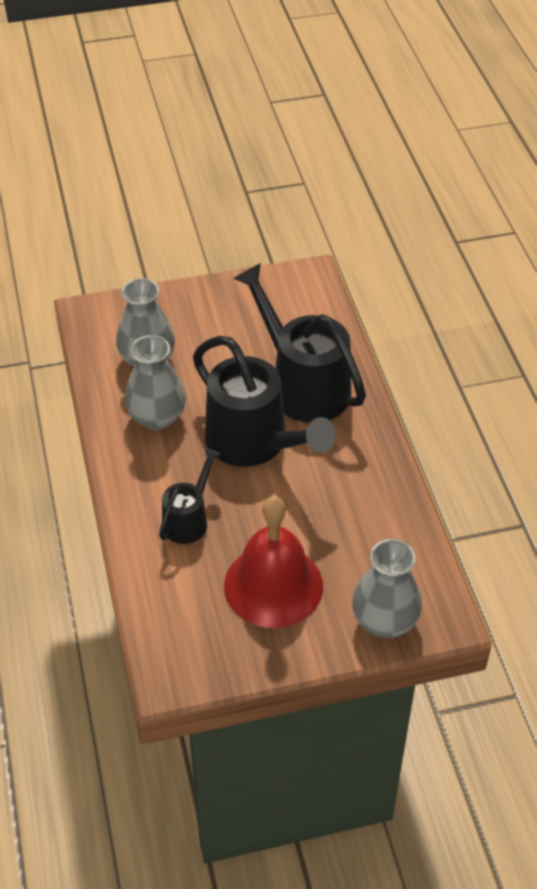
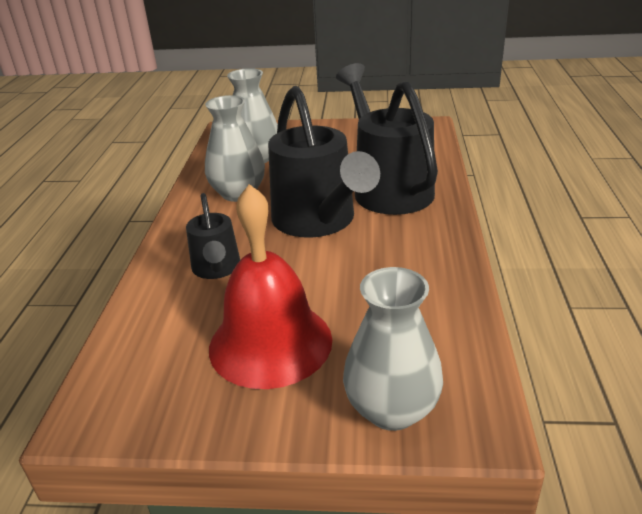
camera: 20 degrees right, 15 degrees down
(189, 519) = (216, 269): black watering can -> black watering can turned 120 degrees clockwise

